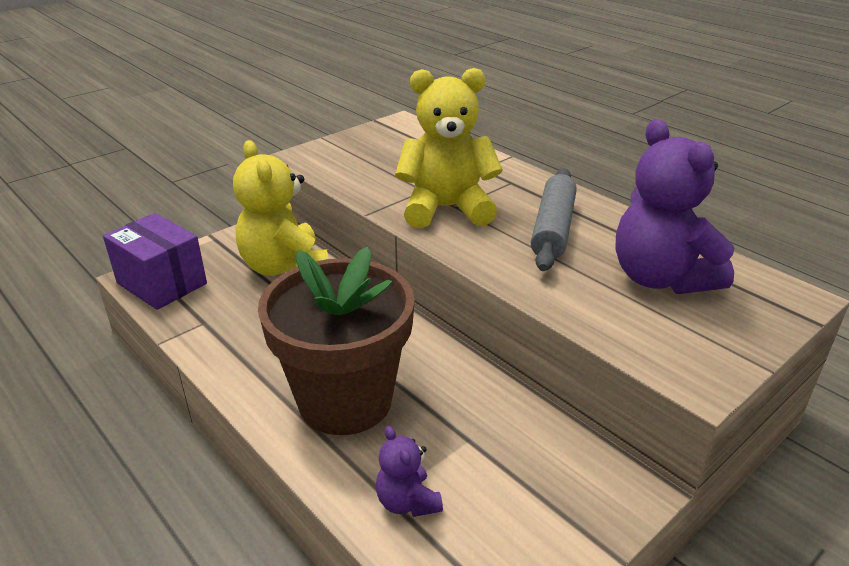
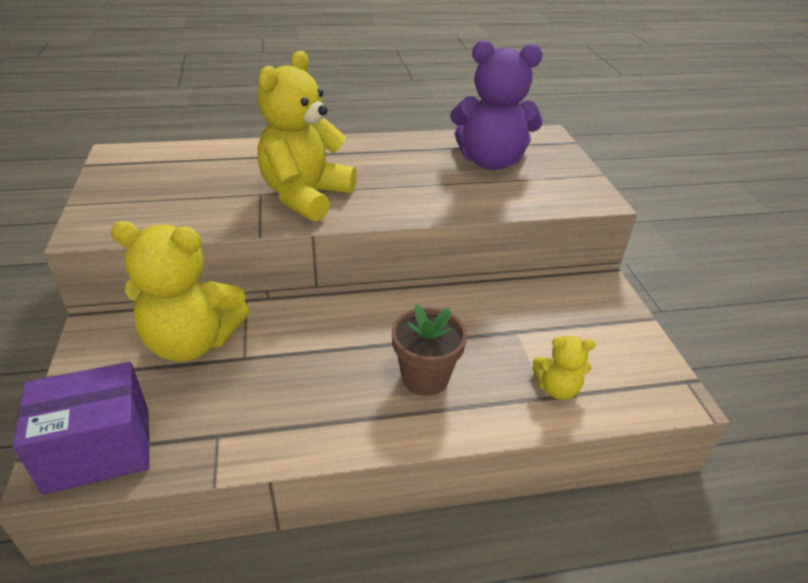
camera: 60 degrees left, 5 degrees up
(345, 400) = (425, 377): brown flower pot -> brown flower pot, size x0.53
(407, 502) = (557, 388): purple teddy bear -> yellow teddy bear
(553, 229) = (391, 168): grey rolling pin -> none

